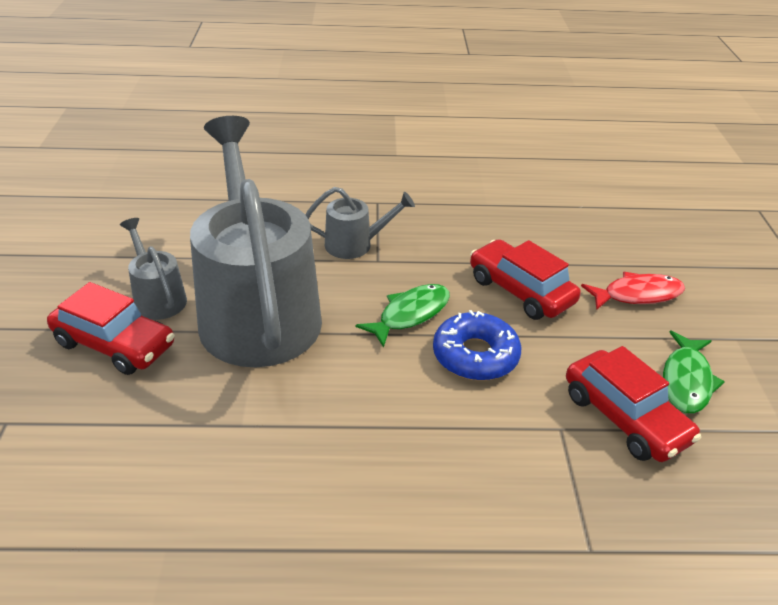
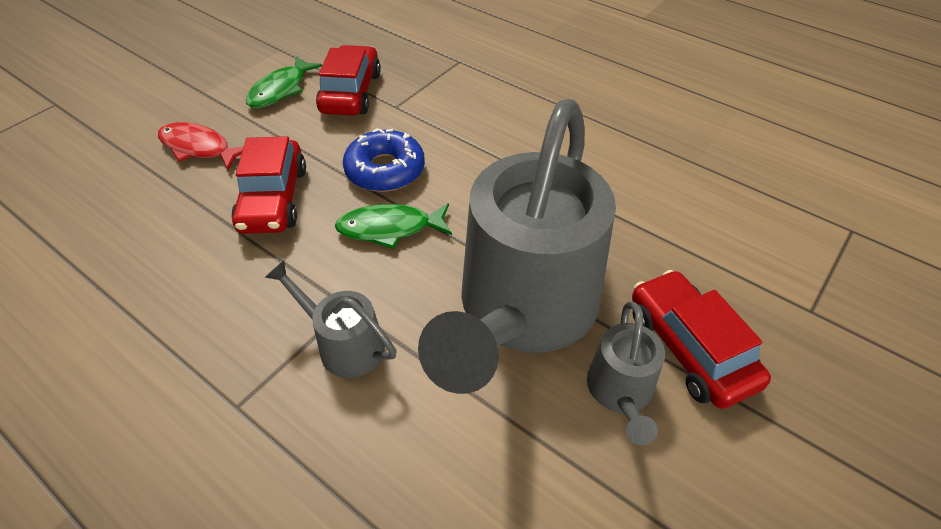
camera: 140 degrees left, 10 degrees up
(686, 380) = (281, 90): green fish -> green fish turned 150 degrees clockwise

